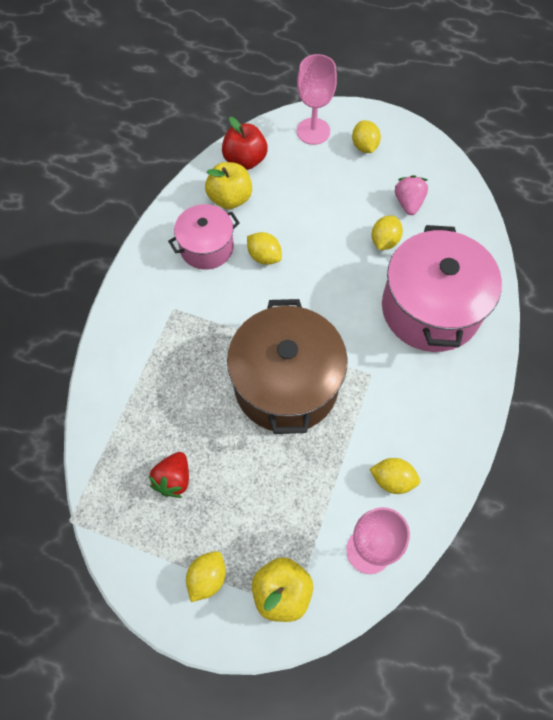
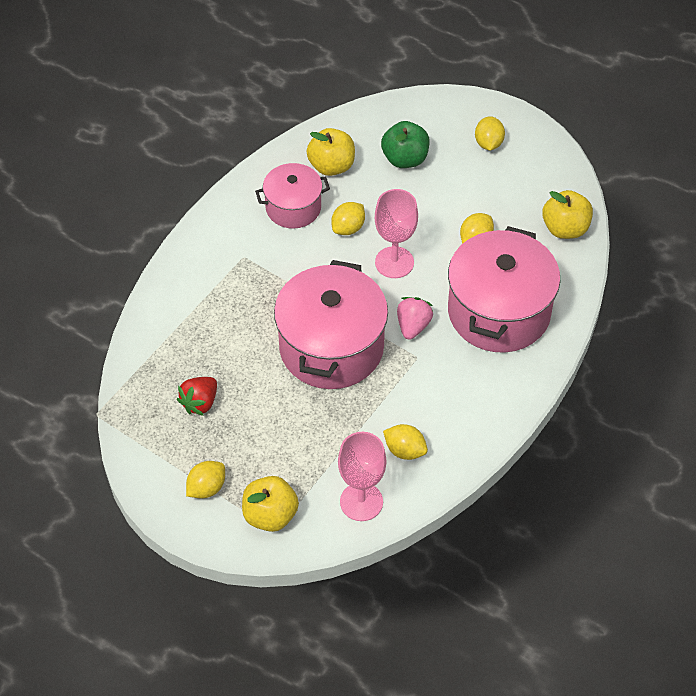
camera: 15 degrees right, 10 degrees down
(245, 160) = (359, 132): red apple -> none
(264, 256) = (348, 228): yellow lemon -> yellow lemon turned 75 degrees clockwise
(286, 384) = (331, 347): brown pot -> pink pot
(295, 177) = (405, 159): none -> green apple
(313, 131) = (439, 117): pink goblet -> pink goblet (394, 262)
(408, 203) = (514, 208): pink strawberry -> pink strawberry (413, 326)
(460, 212) = (565, 228): none -> yellow apple

